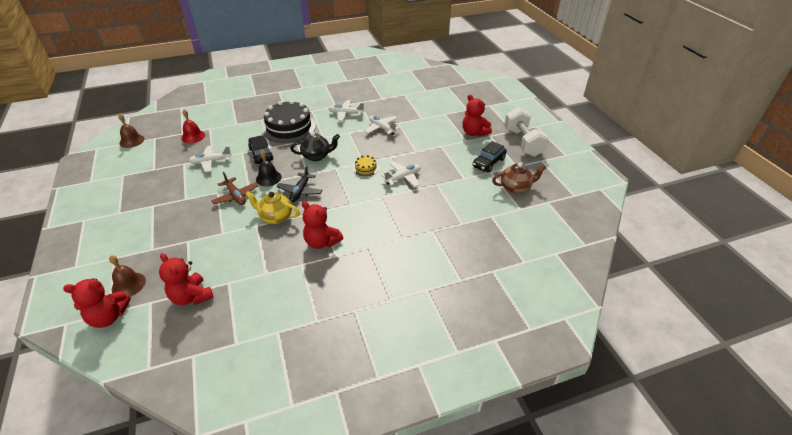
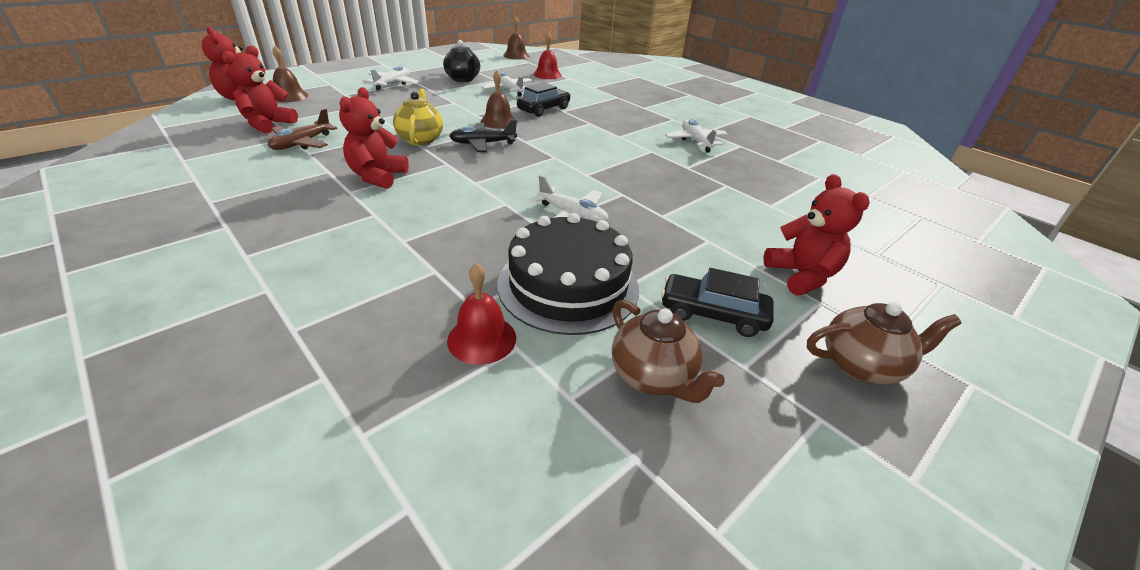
camera: 65 degrees right, 5 degrees down
(236, 196) = (452, 112): brown plane -> brown plane (302, 143)
(268, 178) = (498, 121): black bell -> brown bell
(289, 127) = (617, 113): black cake -> black cake (568, 285)
(317, 156) = (570, 140): black teapot -> black teapot (463, 79)
(365, 168) = (572, 179): yellow cake -> none
(382, 128) = (693, 174): white plane -> white plane (393, 84)
(474, 133) = (801, 276): red teddy bear -> red teddy bear turned 135 degrees clockwise
(484, 224) = (482, 339): none -> red bell
(523, 142) = (861, 365): white dumbbell -> brown teapot

